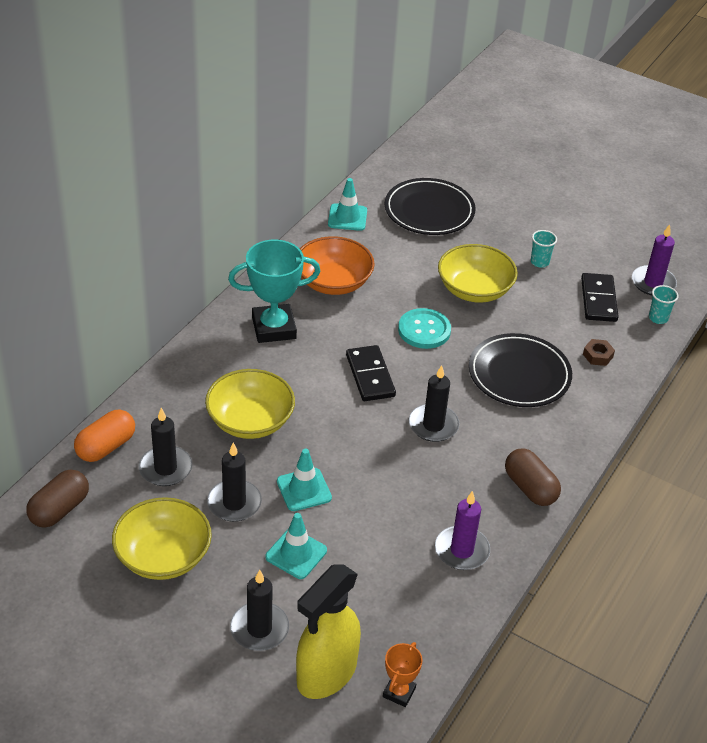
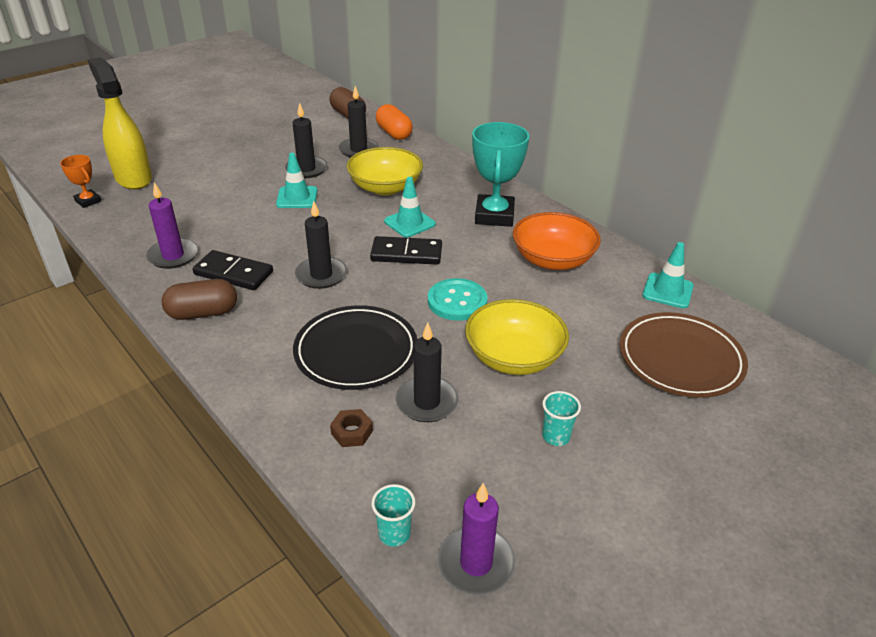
camera: 110 degrees right, 5 degrees down
(163, 556) = (282, 140): yellow bowl -> none
(259, 629) = (192, 162): black candle -> black candle (427, 402)
(296, 554) = (240, 184): turquoise traffic cone -> turquoise traffic cone (409, 223)
(429, 211) = (680, 359): black plate -> brown plate
(598, 300) = (458, 474): black domino -> black domino (233, 273)

